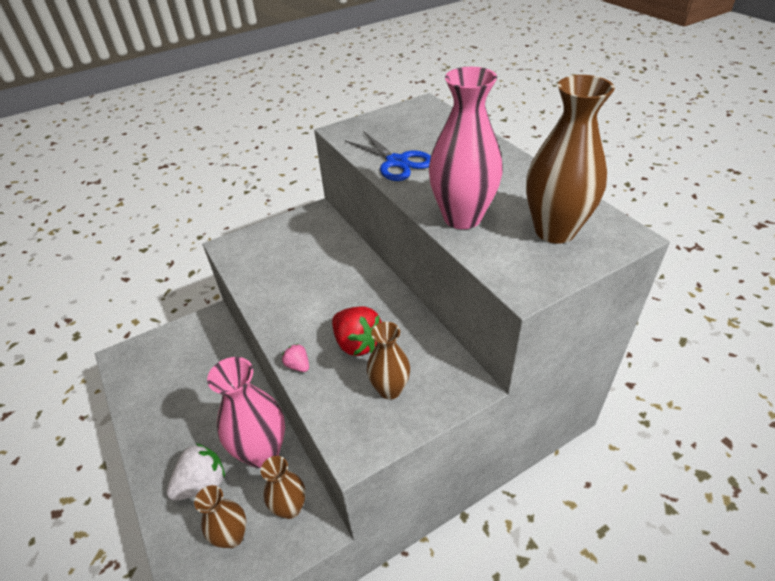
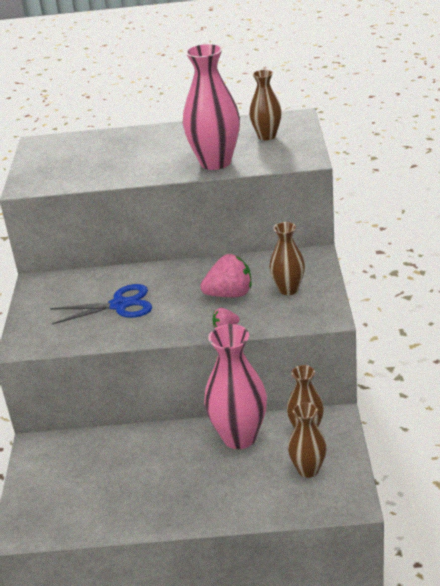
camera: 60 degrees left, 10 degrees down
(202, 483) = (242, 482): white strawberry -> none
(357, 343) = (229, 294): red strawberry -> pink strawberry
(396, 162) = (111, 172): blue scissors -> blue scissors (119, 305)
(555, 231) = (267, 136): brown vase -> brown vase, size x0.59

